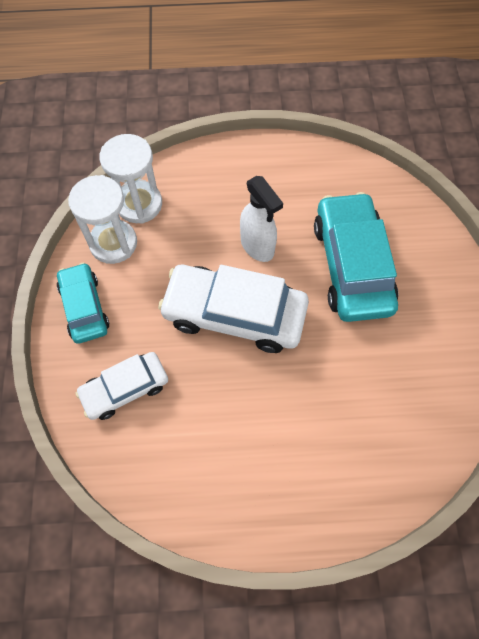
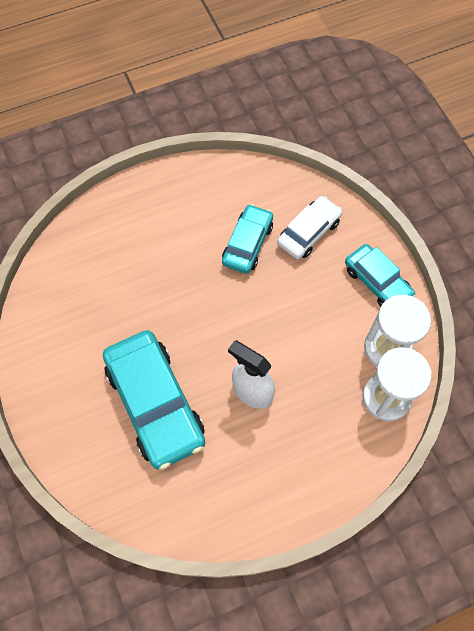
camera: 160 degrees right, 0 degrees up
(199, 399) = (247, 244): none -> turquoise car
(234, 314) = (247, 319): white car -> none

